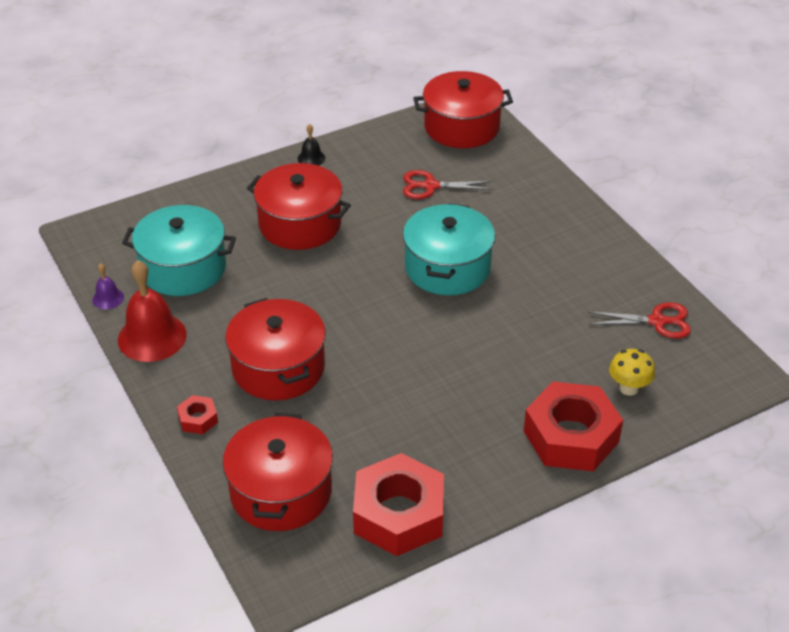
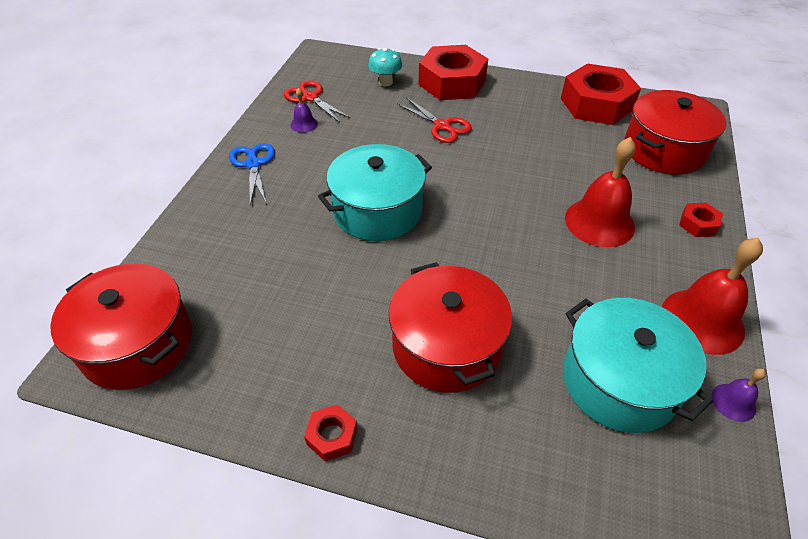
camera: 135 degrees left, 5 degrees up
(278, 367) = (599, 222): red pot -> red bell
(311, 158) = (332, 436): black bell -> red nut
(430, 186) = (277, 294): red scissors -> red scissors (442, 126)
(586, 239) = (253, 164): none -> blue scissors
(614, 294) = (304, 124): none -> purple bell
(628, 388) = (385, 82): yellow mushroom -> turquoise mushroom

